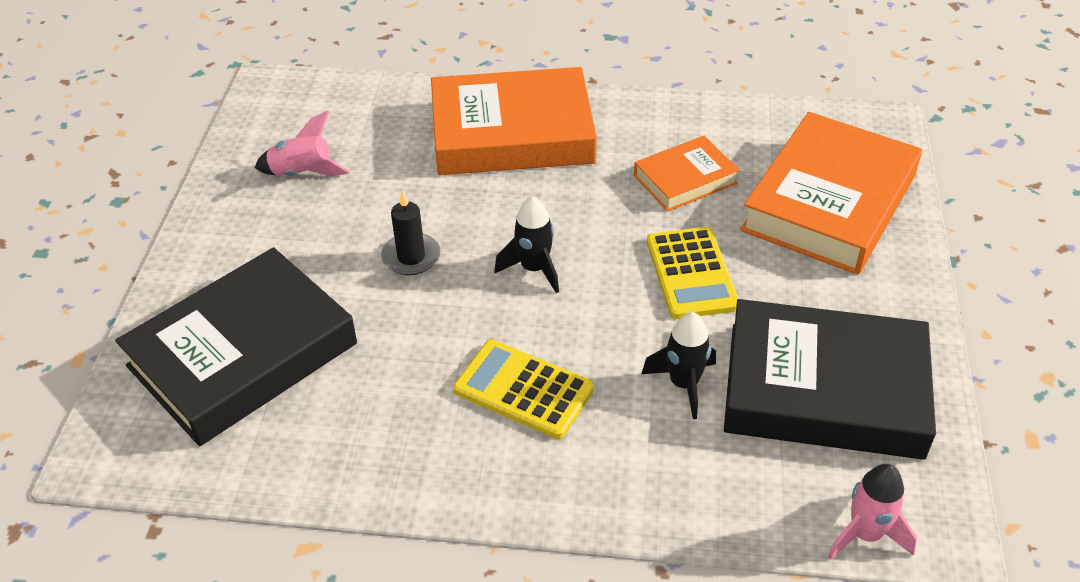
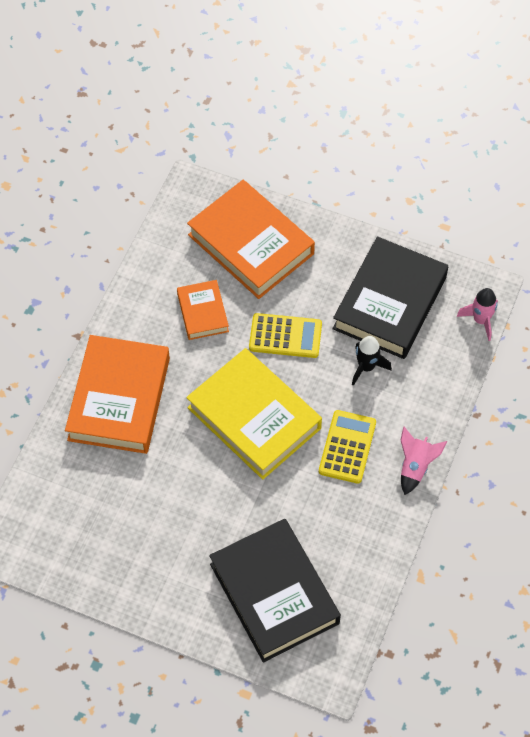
camera: 75 degrees left, 15 degrees up
(302, 173) = (113, 538): pink rocket -> pink rocket (415, 467)
(411, 257) = (220, 485): black candle -> none
(523, 390) = (347, 447): yellow calculator -> yellow calculator turned 150 degrees clockwise
(534, 269) = (254, 418): black rocket -> yellow book

